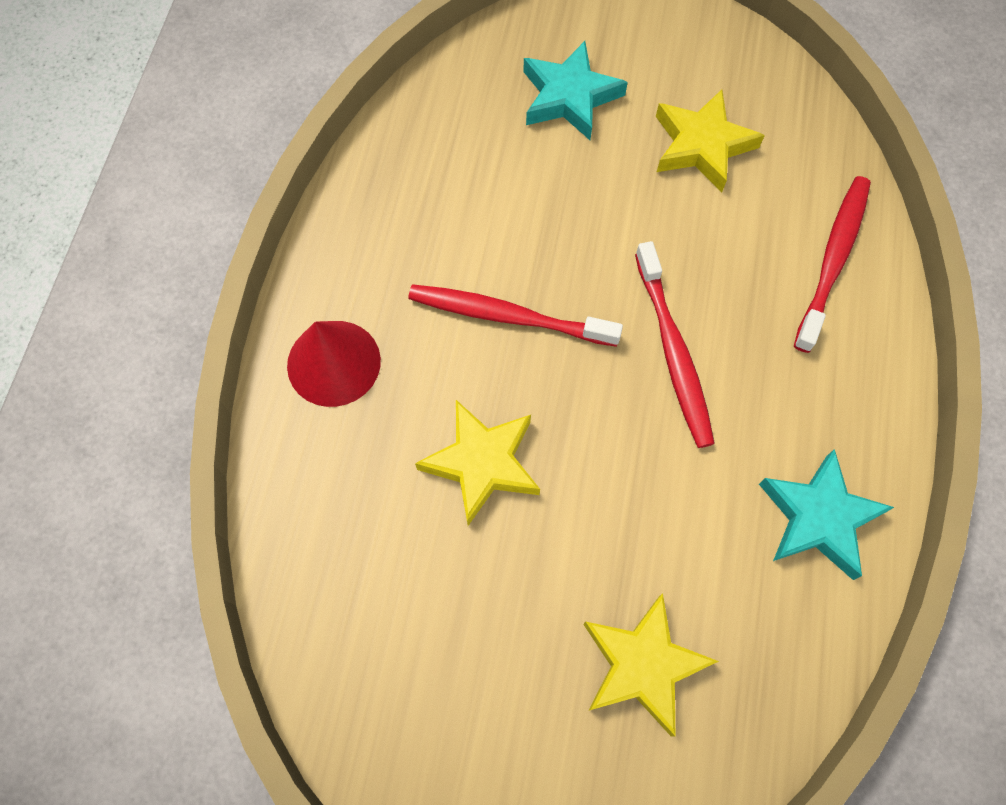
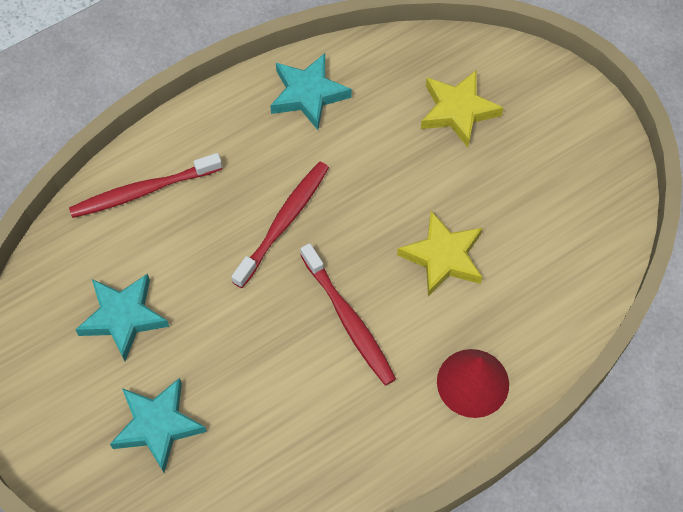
camera: 135 degrees left, 5 degrees down
(701, 145) = (123, 317): yellow star -> turquoise star

